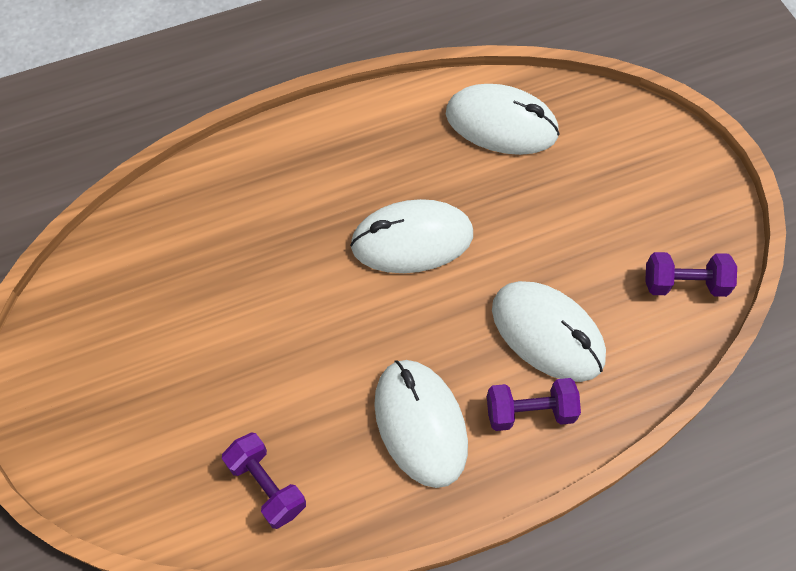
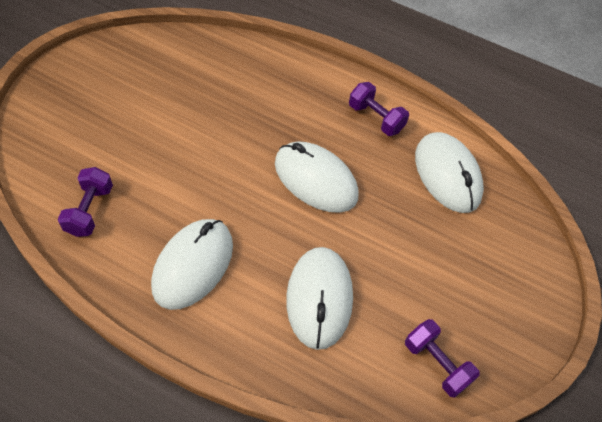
camera: 45 degrees right, 5 degrees down
(530, 411) = (253, 324): purple dumbbell -> purple dumbbell (376, 118)

